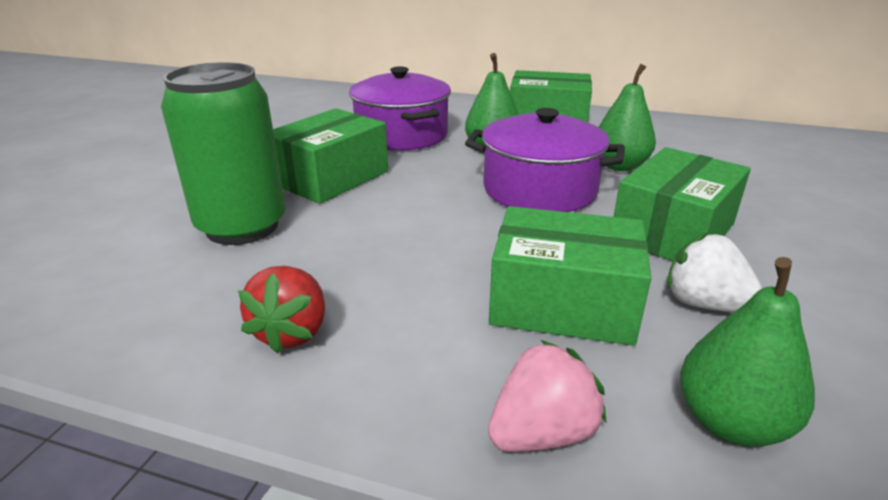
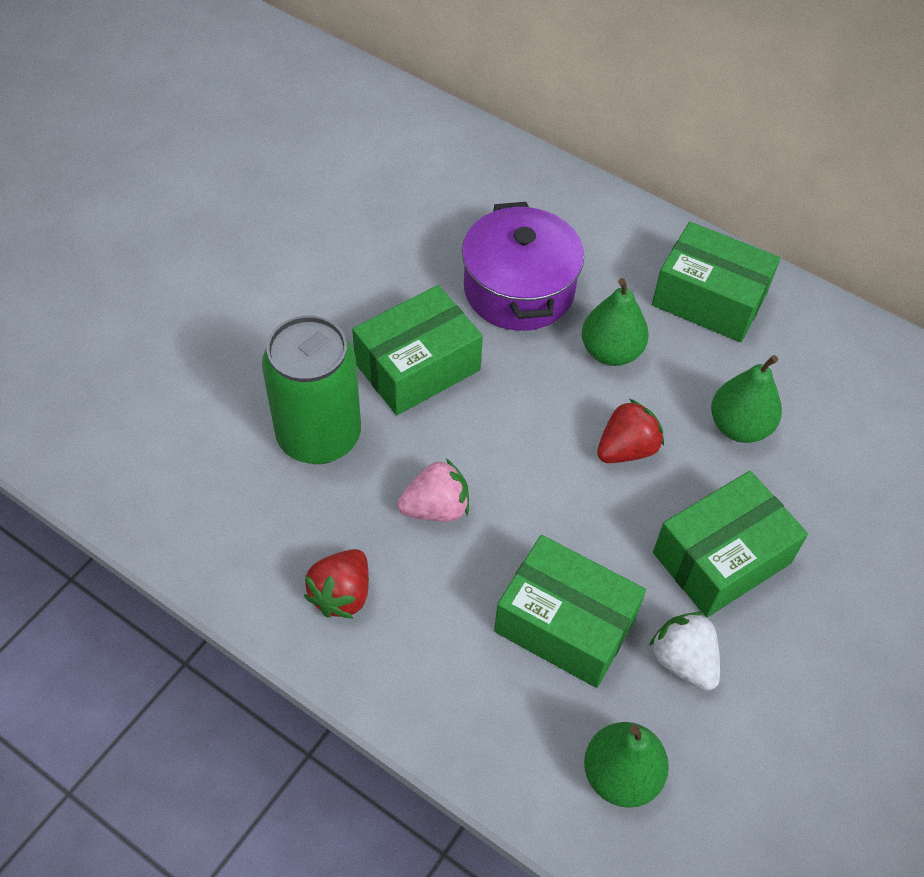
camera: 15 degrees right, 25 degrees up
(539, 189) = (626, 449): purple pot -> red strawberry
(542, 433) = (488, 743): pink strawberry -> pink strawberry (436, 508)

